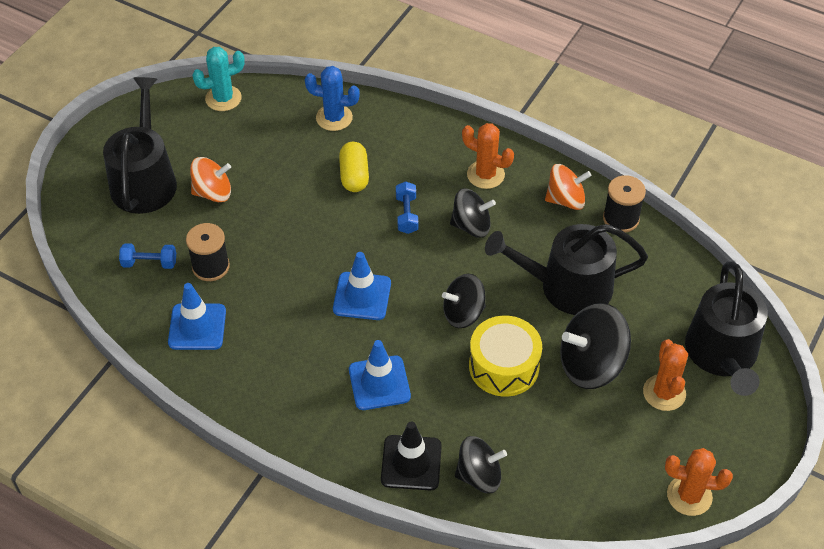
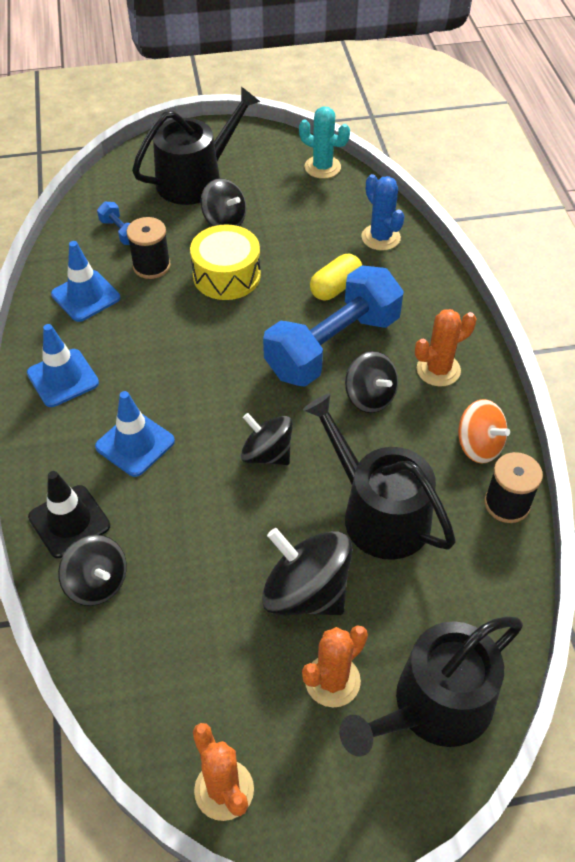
camera: 50 degrees right, 0 degrees up
(213, 192) = (224, 221): orange spinning top -> black spinning top
(362, 296) = (215, 373): blue traffic cone -> blue traffic cone (63, 378)
(406, 214) = (333, 346): blue dumbbell -> blue dumbbell, size x2.50
(485, 175) = (438, 370): orange cactus -> orange cactus turned 75 degrees clockwise
(504, 366) = (237, 522): yellow drum -> yellow drum (226, 275)

